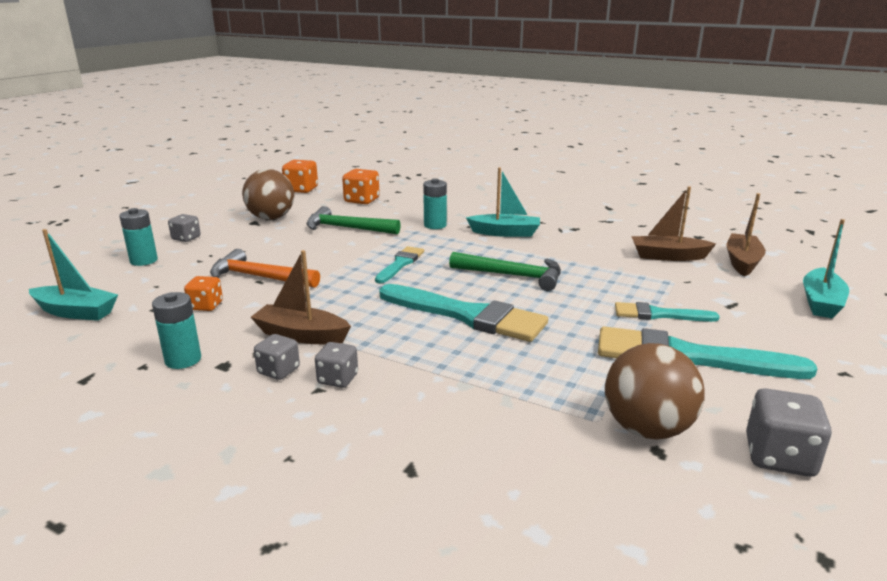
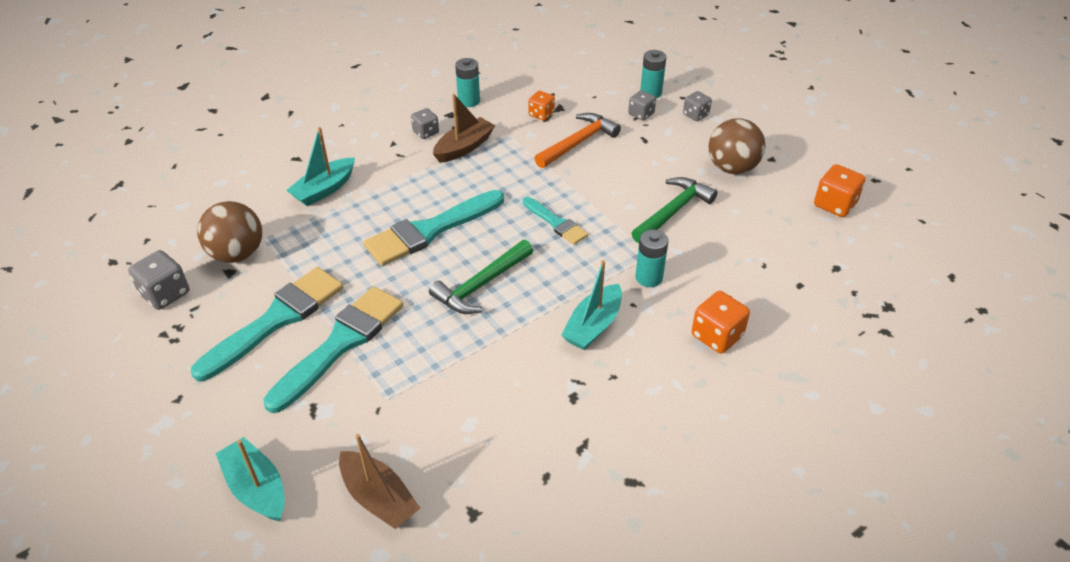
camera: 115 degrees right, 20 degrees up
(76, 312) = (569, 66): turquoise boat -> turquoise boat (324, 189)
(338, 379) = (397, 152): grey dice -> grey dice (641, 114)
(362, 200) = (769, 243): orange dice -> orange dice (717, 336)
(659, 314) = (340, 343): turquoise brush -> turquoise brush, size x1.82
(668, 256) = (440, 435): brown boat -> none

